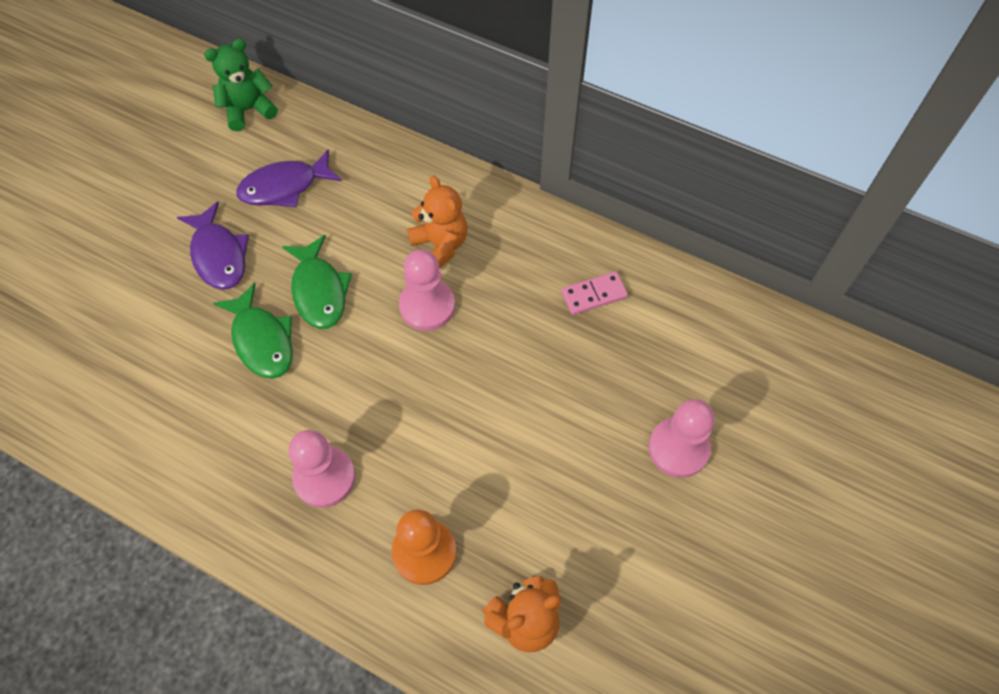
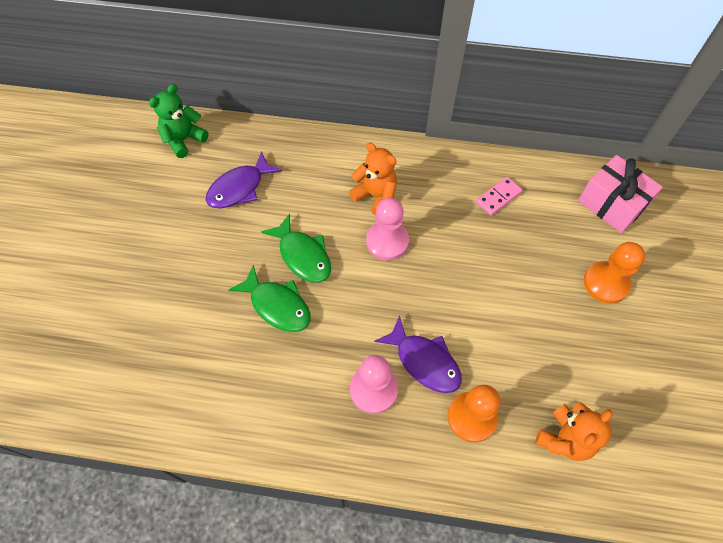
camera: 20 degrees left, 0 degrees up
(219, 255) = (213, 253): purple fish -> purple fish (424, 361)
(678, 448) = (605, 283): pink pawn -> orange pawn
(740, 350) = (611, 204): none -> pink gift

